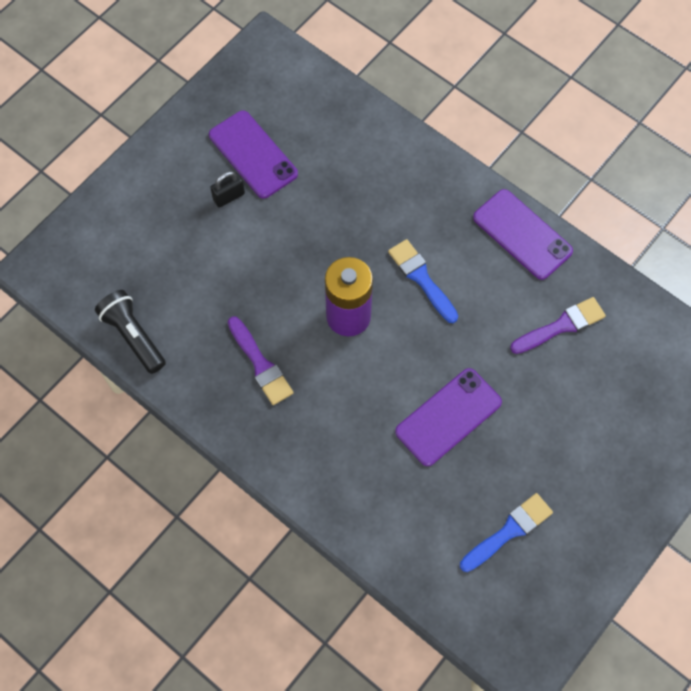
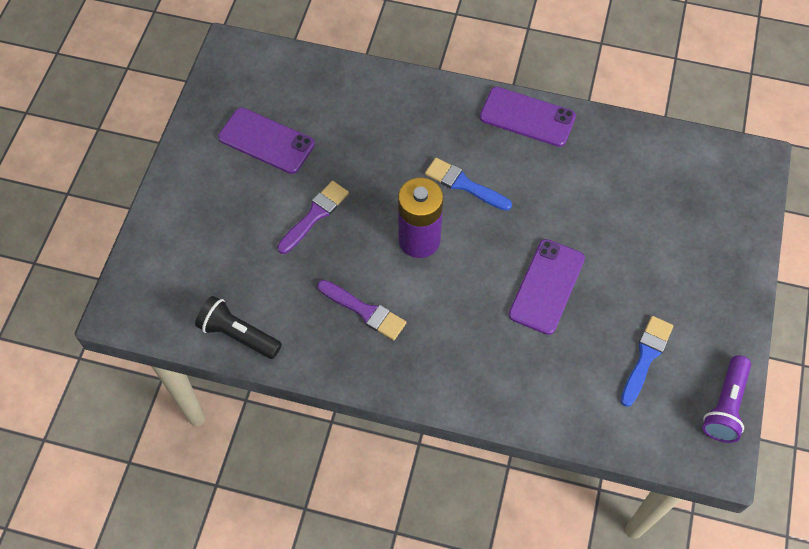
camera: 25 degrees left, 5 degrees down
(229, 197) = (263, 183): black padlock -> none
(561, 326) = (597, 176): purple brush -> purple brush (315, 215)
(561, 616) = (725, 406): none -> purple flashlight

